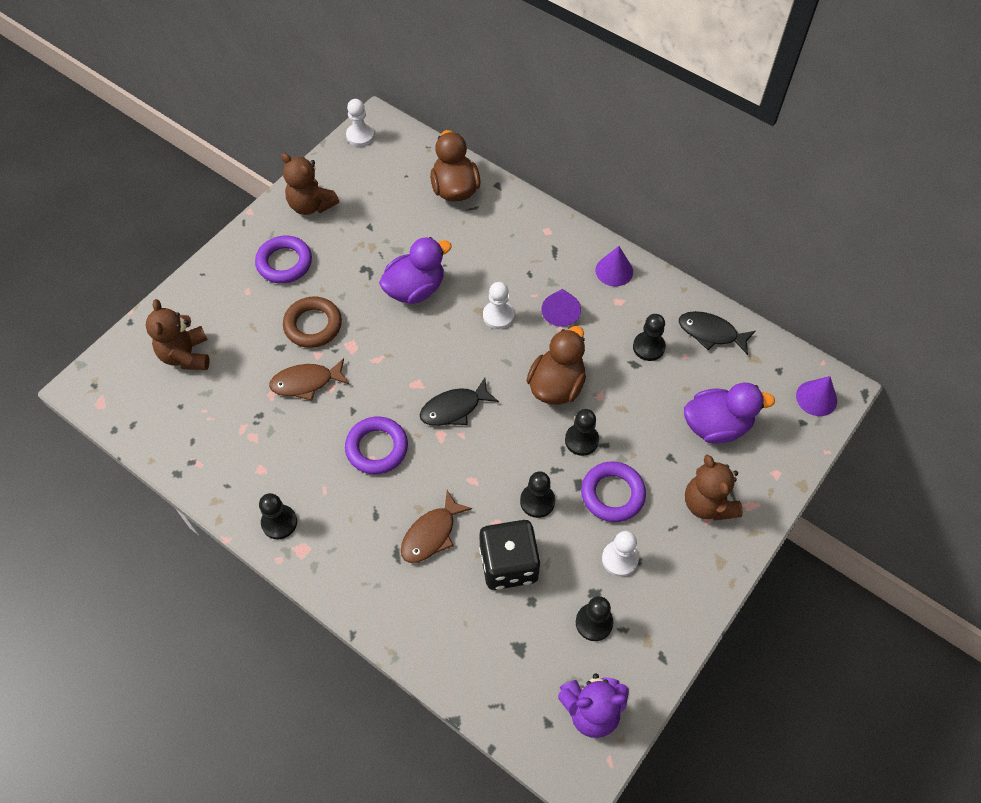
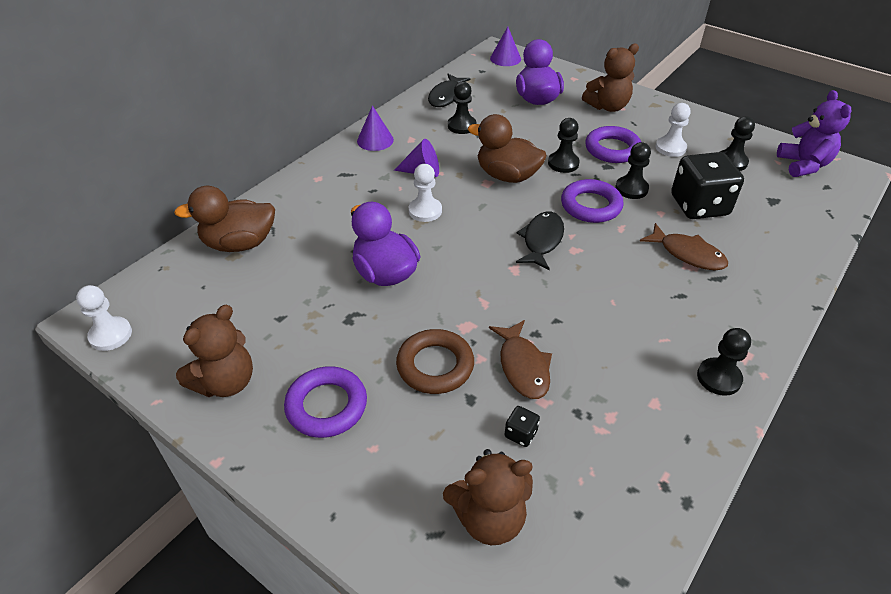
camera: 90 degrees left, 15 degrees down
(246, 377) = (520, 434): none -> black dice
(377, 448) = (601, 297): purple ring -> purple ring (591, 206)
(454, 408) = (542, 240): black fish -> black fish turned 135 degrees counterclockwise

